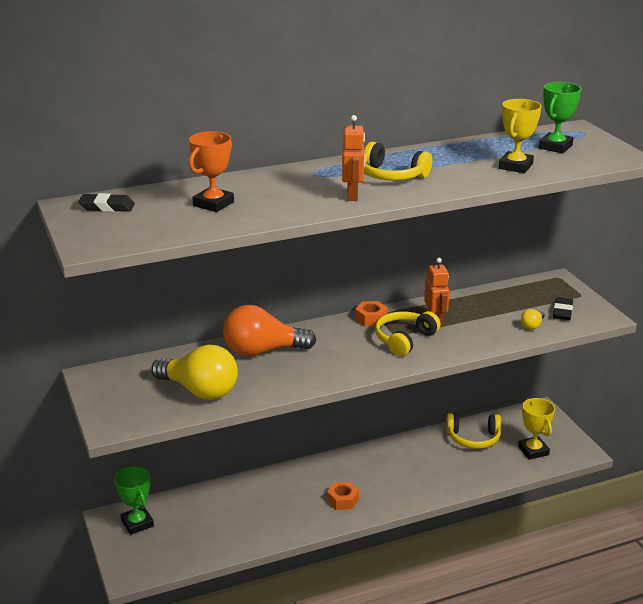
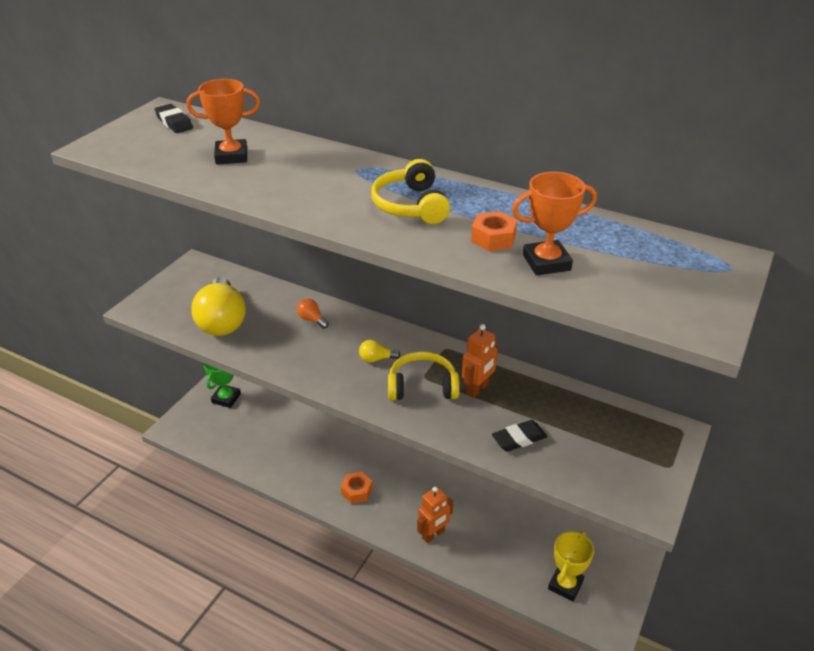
camera: 50 degrees right, 10 degrees up
(262, 351) = (312, 320): orange light bulb -> orange light bulb, size x0.42
(353, 195) = (333, 206): orange robot -> orange robot (433, 535)
(371, 318) = (433, 348): orange nut -> orange nut (493, 238)
(473, 438) = (532, 528): yellow headphones -> none
(515, 166) = (546, 262): yellow trophy -> orange trophy
(532, 326) = (555, 459): yellow light bulb -> yellow light bulb (376, 359)
(555, 147) = (648, 266): green trophy -> none
(562, 312) = (614, 468): black eraser -> black eraser (519, 439)

